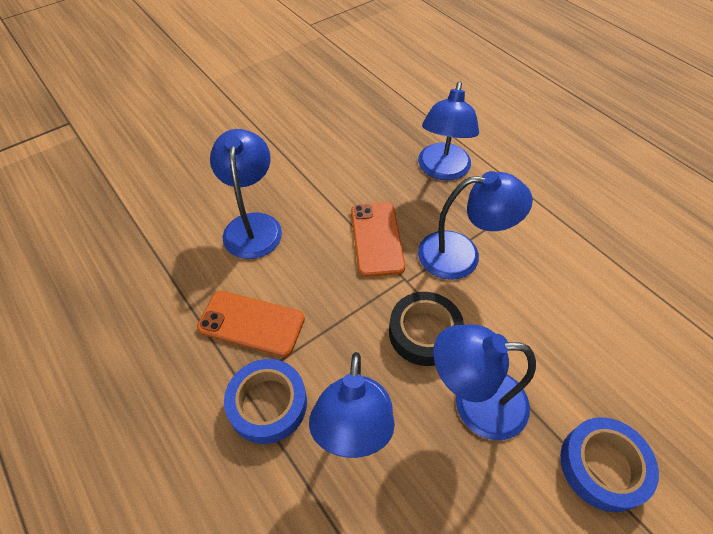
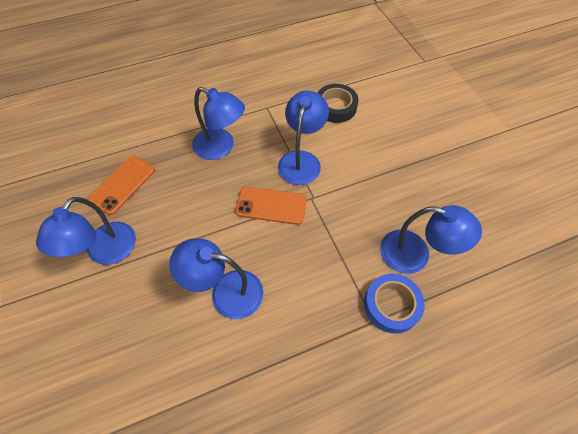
camera: 75 degrees left, 5 degrees up
(251, 323) = (324, 307): orange phone -> orange phone (122, 185)
(424, 332) = (356, 198): black tape -> black tape (336, 107)
(474, 402) = (407, 187): blue lamp -> blue lamp (105, 252)
(603, 466) = (449, 144): blue tape -> none

